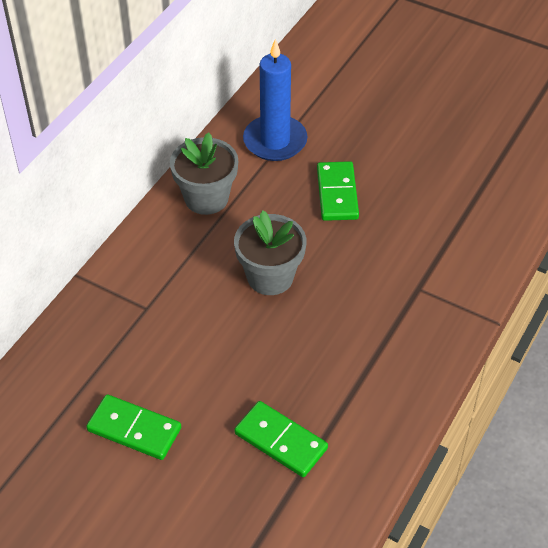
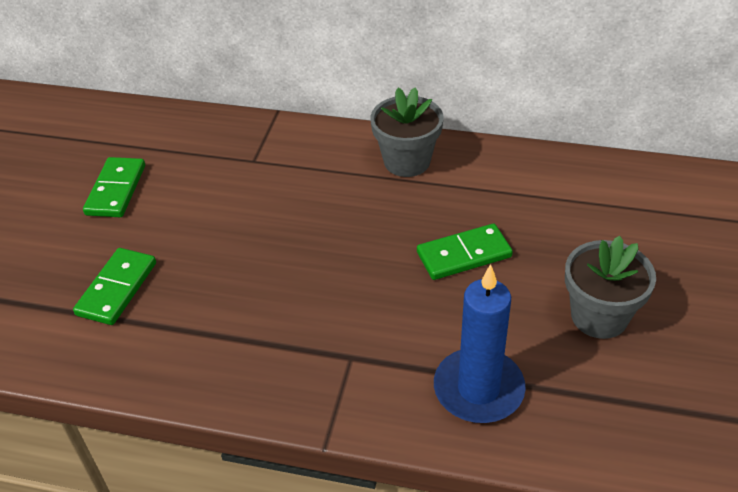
camera: 75 degrees right, 5 degrees down
(270, 277) = (321, 231): grey flower pot -> grey flower pot (599, 316)
(275, 141) = (515, 188): blue candle -> blue candle (478, 389)

